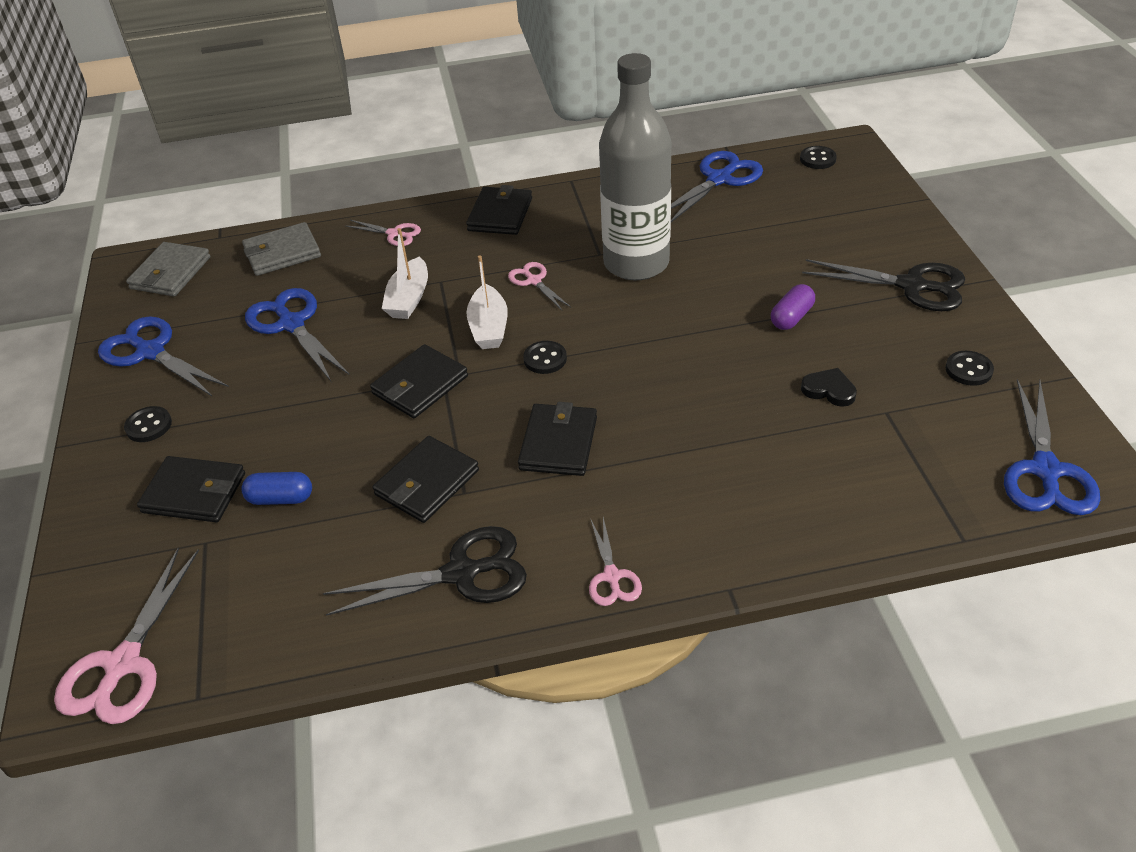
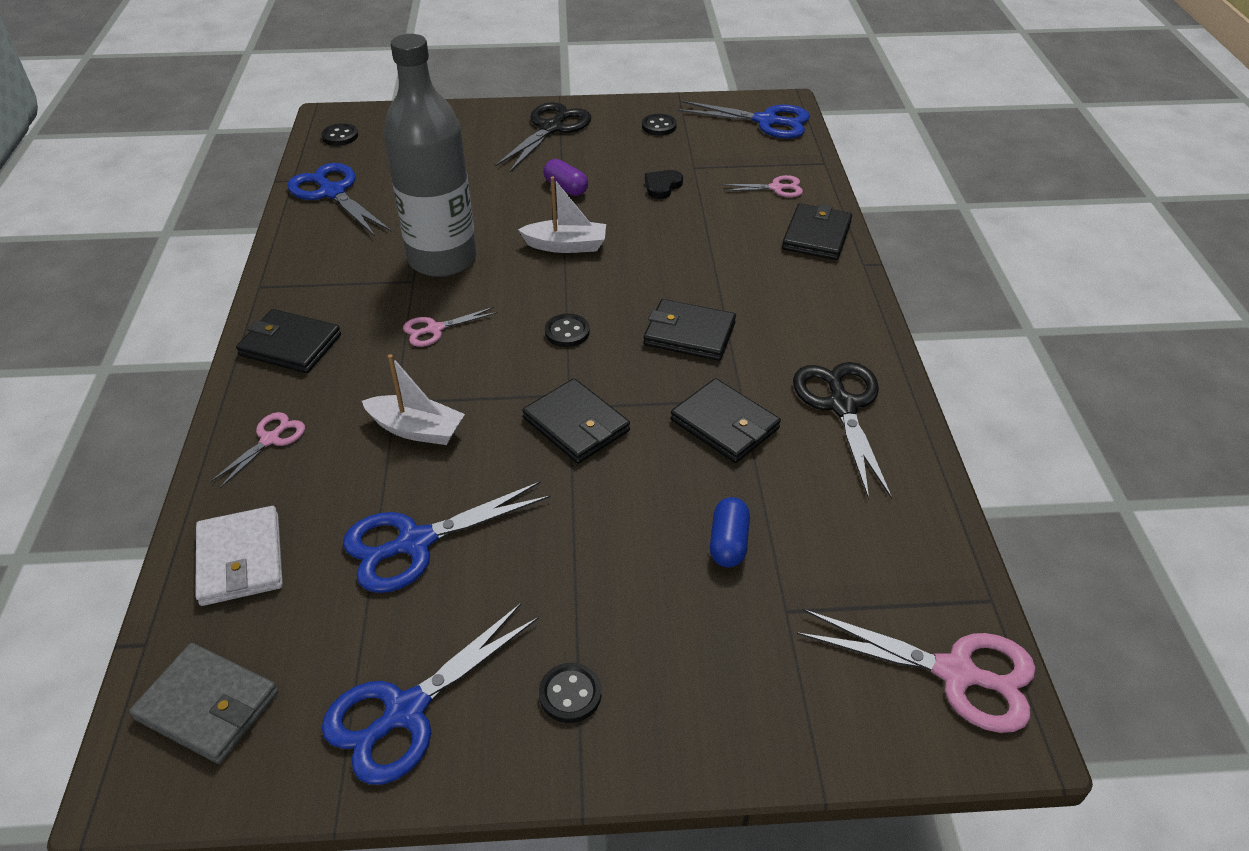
camera: 85 degrees left, 0 degrees up
(194, 493) = (706, 628): black wallet -> black wallet (816, 236)
(282, 253) = (241, 559): grey wallet -> white wallet
(489, 327) = (500, 367): white boat -> white boat (566, 246)
(612, 576) = (849, 319): pink scissors -> pink scissors (776, 188)

